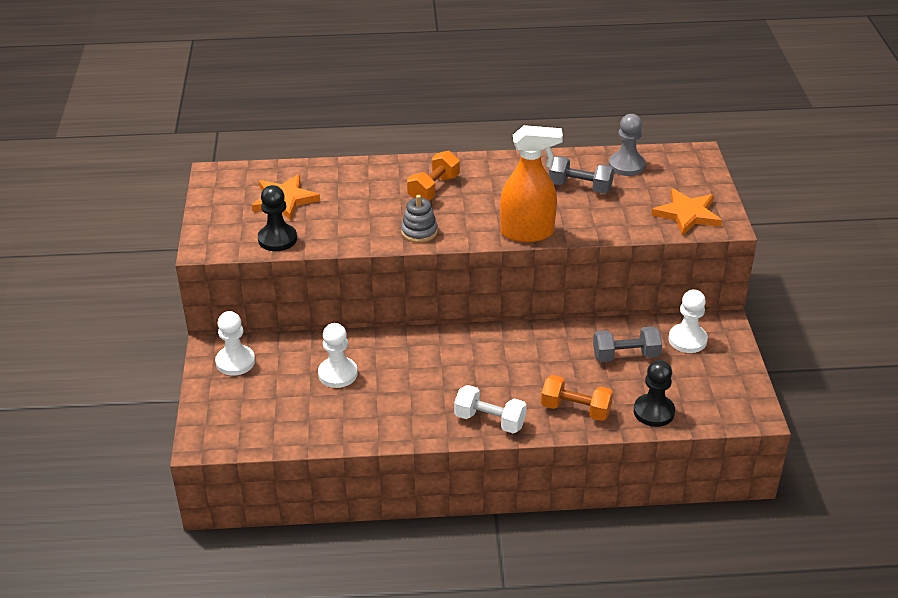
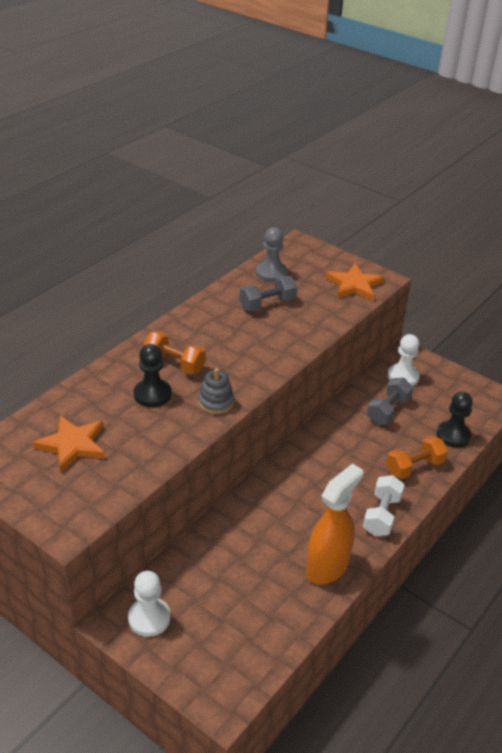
camera: 50 degrees left, 0 degrees up
(277, 239) = (119, 480): black pawn -> black pawn (152, 394)
(338, 374) = (239, 563): white pawn -> none
(433, 189) = (174, 364): orange dumbbell -> orange dumbbell turned 45 degrees counterclockwise
(489, 421) = (382, 515): white dumbbell -> white dumbbell turned 45 degrees counterclockwise
(527, 233) = (286, 356): orange spray bottle -> orange spray bottle (327, 566)

